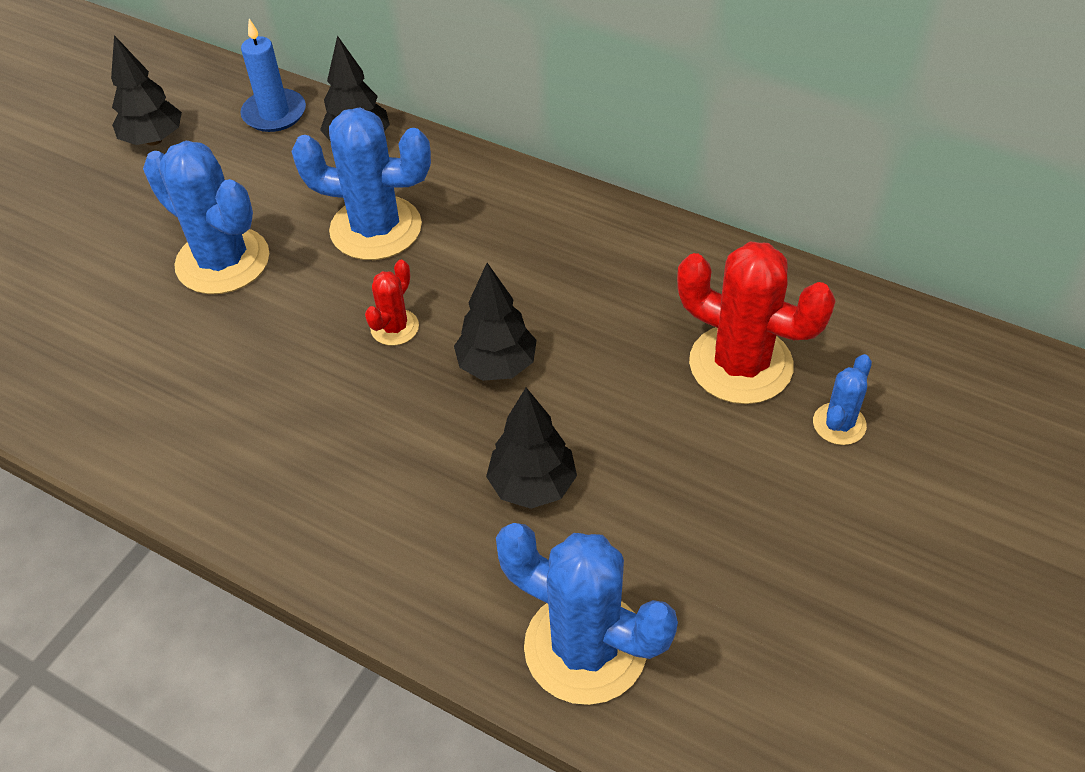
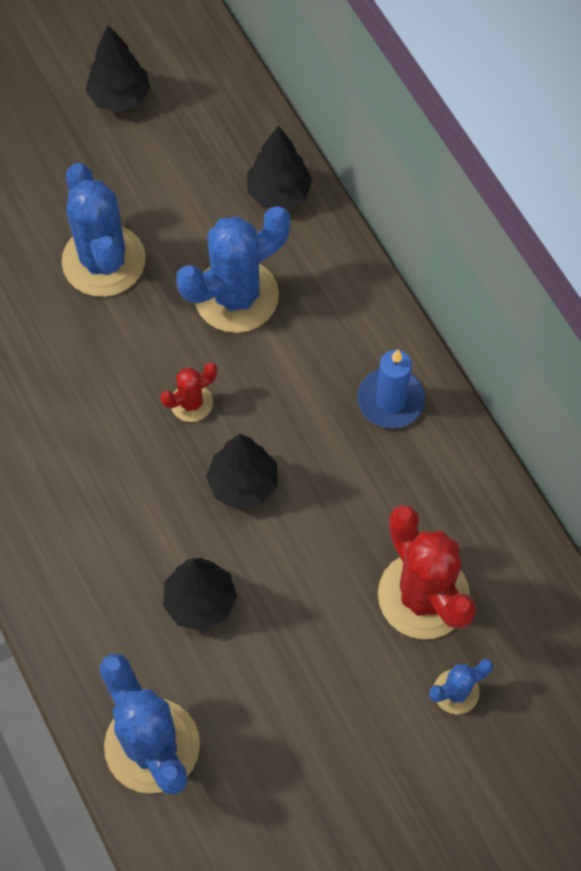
camera: 30 degrees right, 15 degrees up
(274, 113) = (230, 122): blue candle -> blue candle (390, 400)
(376, 228) = (236, 296): blue cactus -> blue cactus turned 75 degrees counterclockwise

